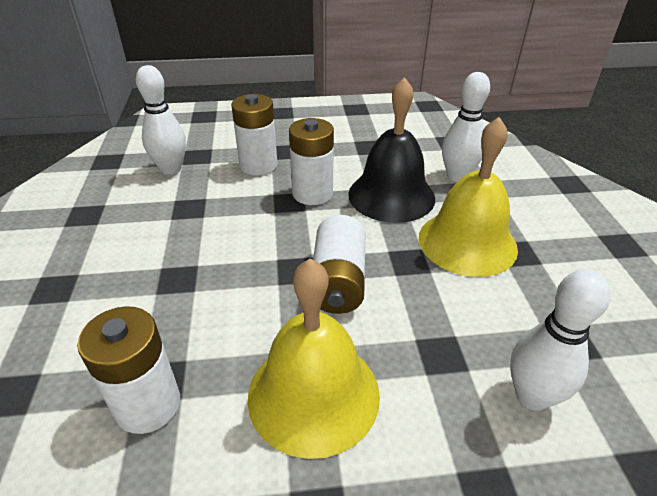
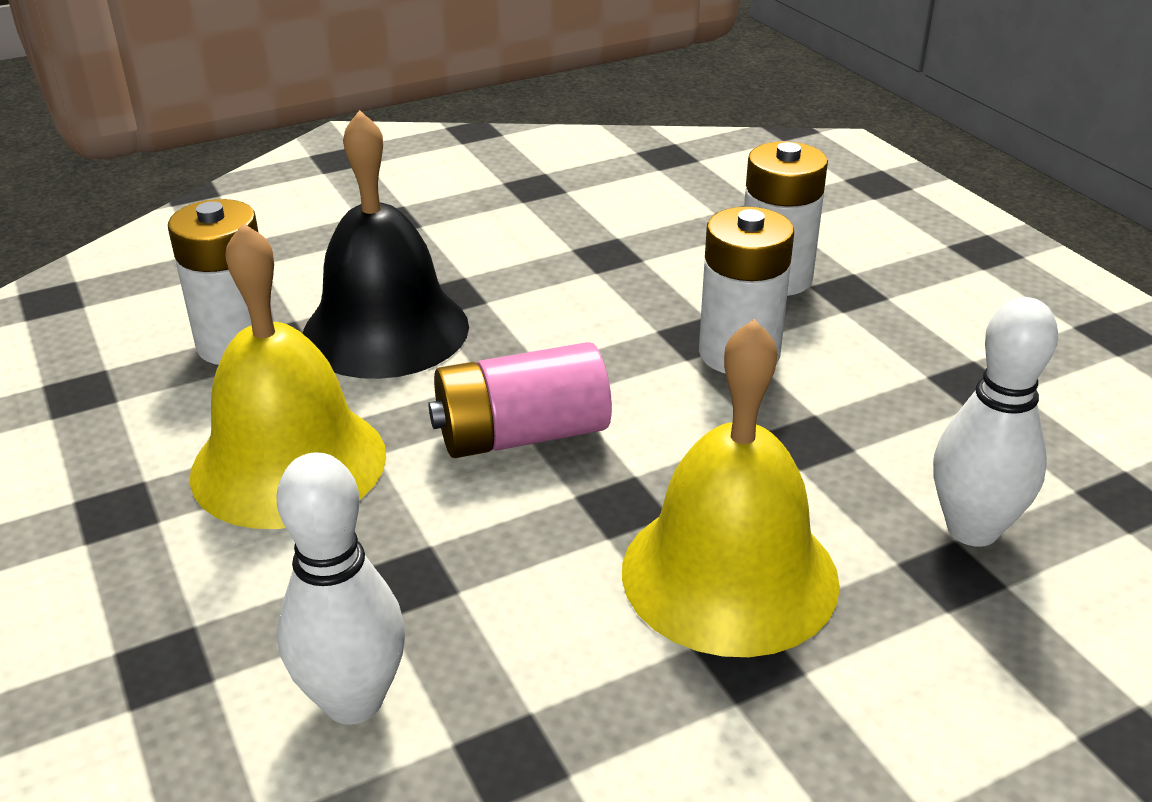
camera: 70 degrees right, 5 degrees down
(171, 169) = (691, 208): white bowling pin -> none
(338, 281) = (521, 435): white battery -> pink battery
(391, 195) = (811, 446): black bell -> black bell (385, 330)

